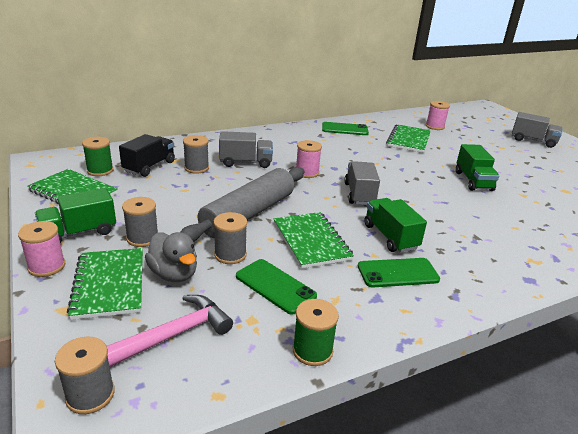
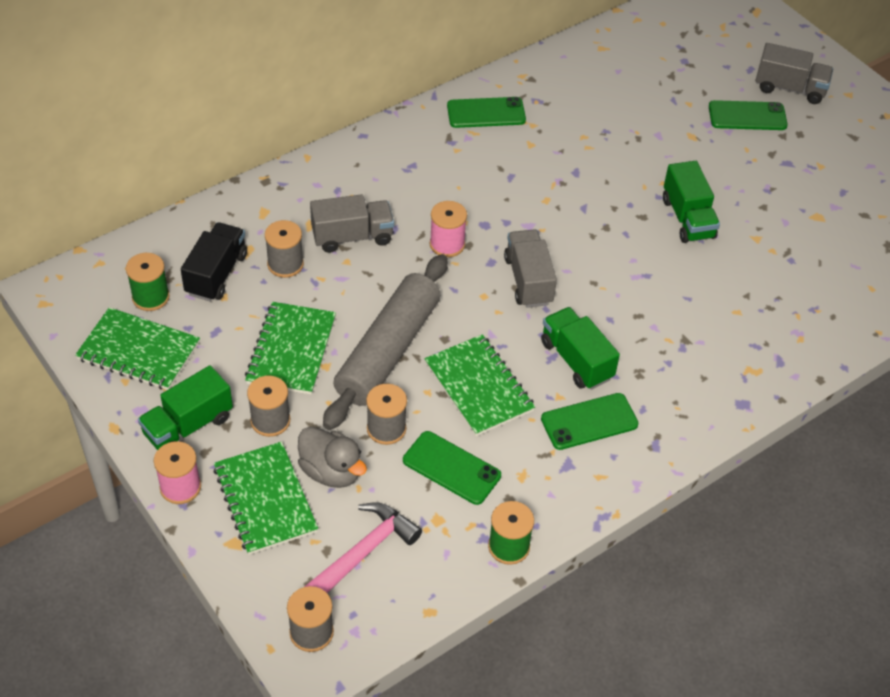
camera: 10 degrees left, 20 degrees up
(408, 140) = (591, 125): green notebook -> green notebook (291, 350)
(435, 126) = (632, 75): pink spool -> none
(508, 147) = (747, 116): none -> green phone

